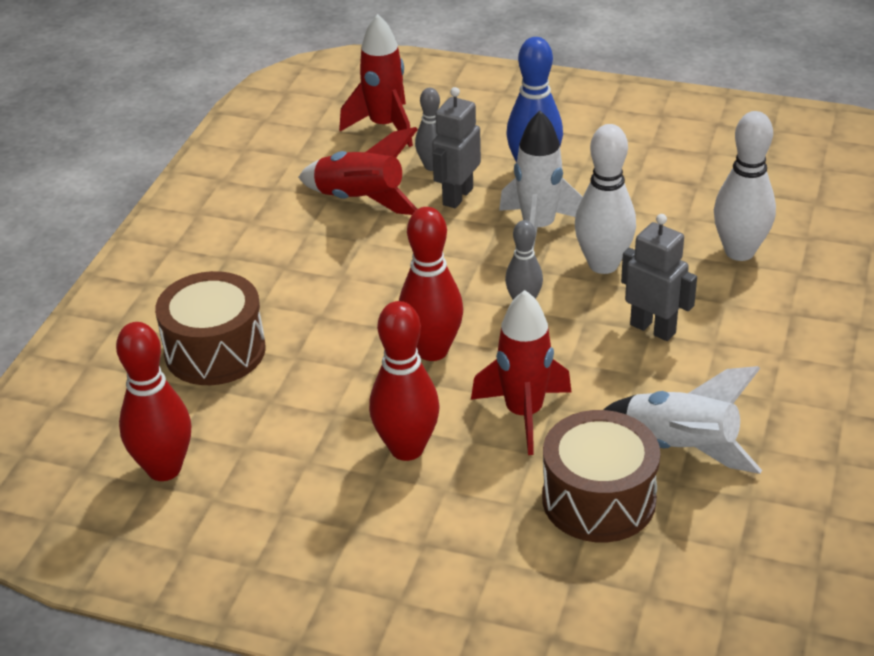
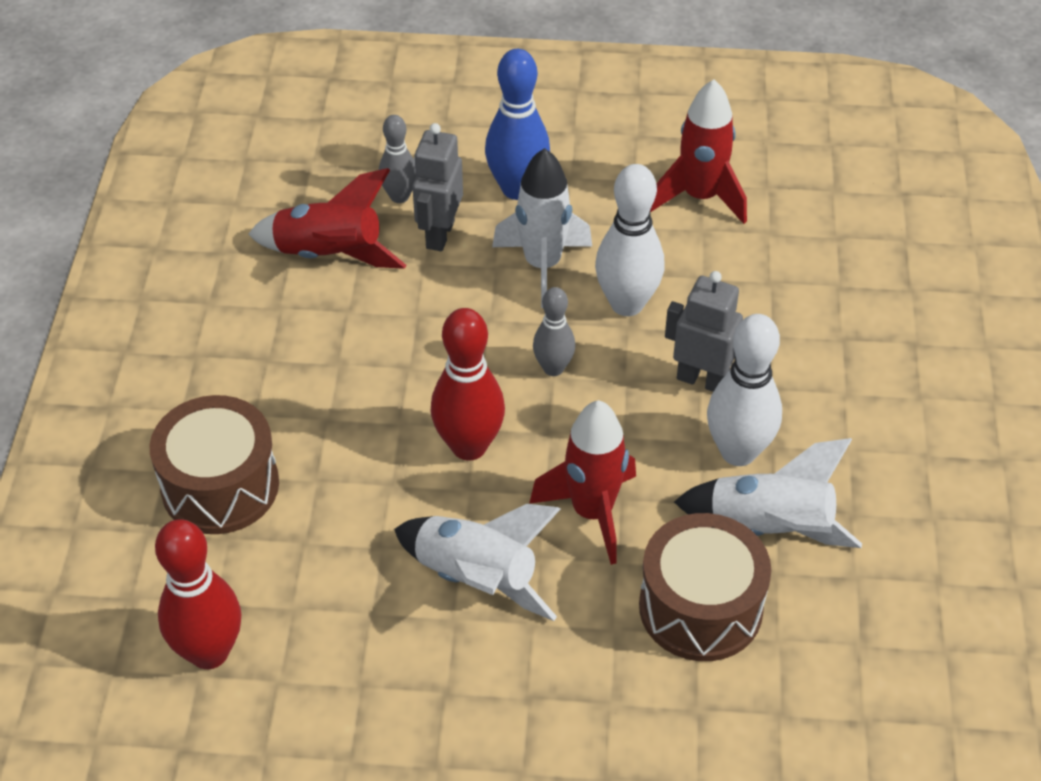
camera: 15 degrees left, 10 degrees up
(384, 126) = (328, 148): red rocket -> red rocket (700, 197)
(407, 448) = (476, 579): red bowling pin -> white rocket
(739, 252) = (769, 266): white bowling pin -> white bowling pin (738, 452)

